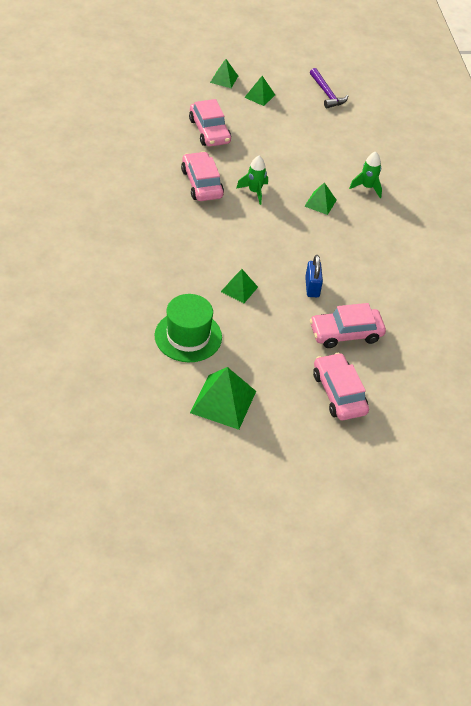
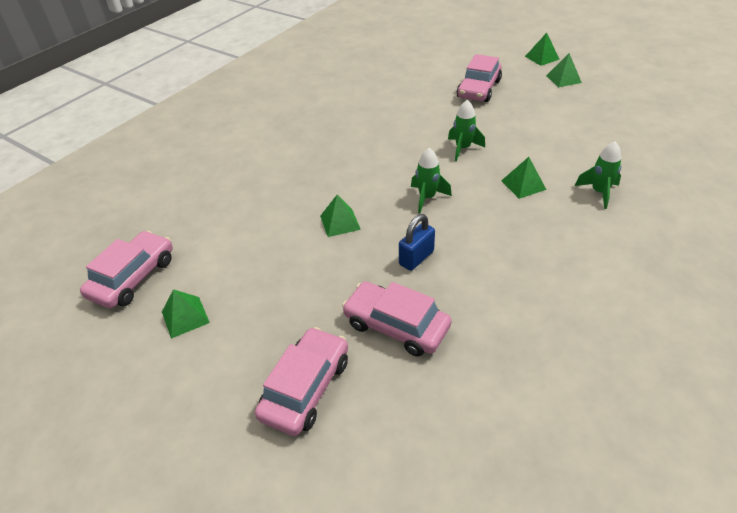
camera: 50 degrees right, 5 degrees down
(188, 336) = (239, 238): green hat -> none
(202, 183) = (420, 124): pink car -> pink car (133, 277)
(223, 402) = (185, 317): green pyramid -> green pyramid, size x0.58
(273, 242) = (427, 198): none -> green rocket
(327, 93) = (643, 98): purple hammer -> none

